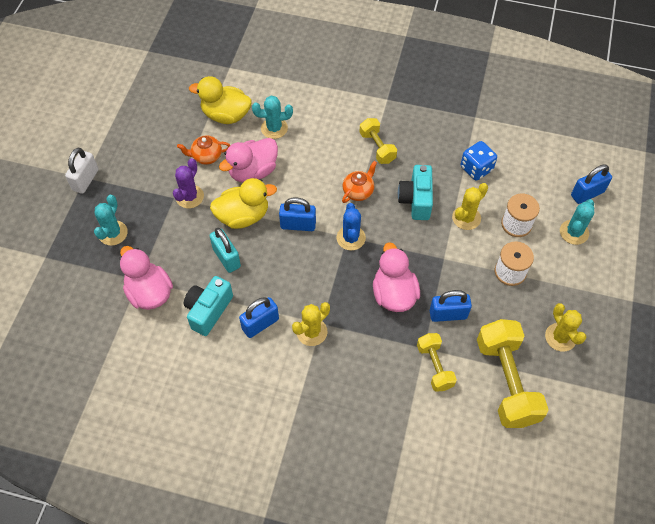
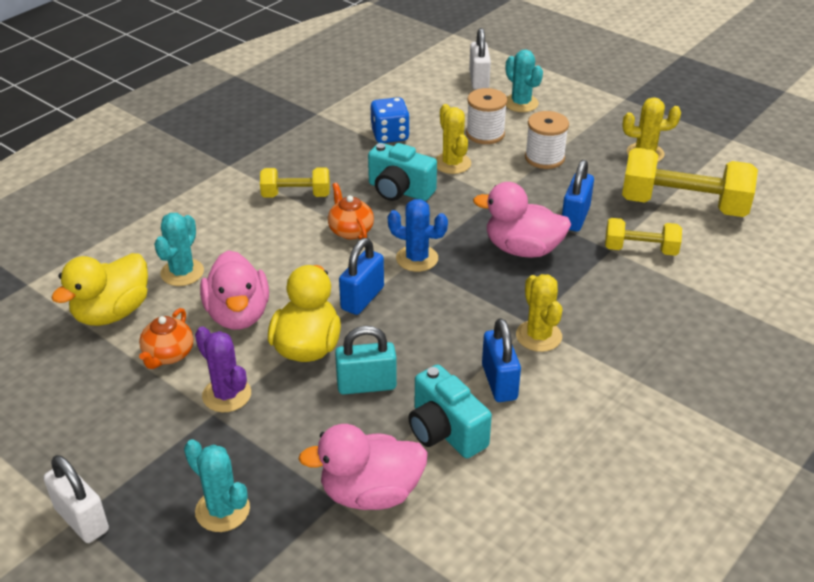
camera: 65 degrees left, 20 degrees down
(587, 194) = (479, 80): blue padlock -> white padlock

